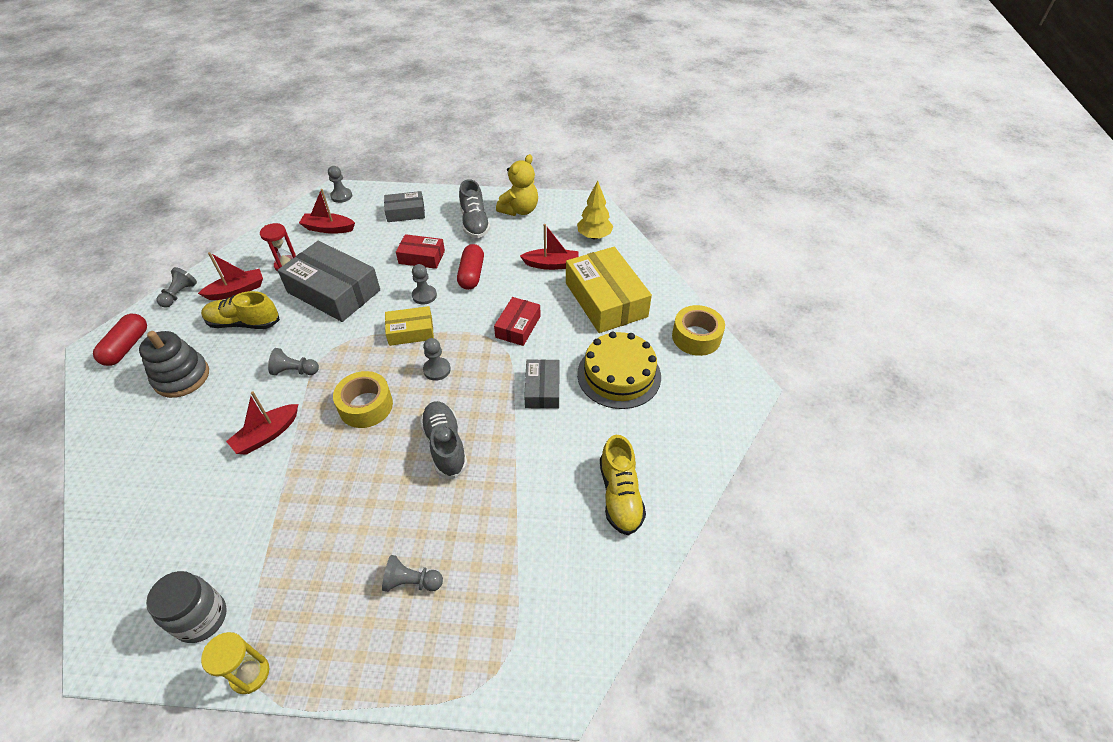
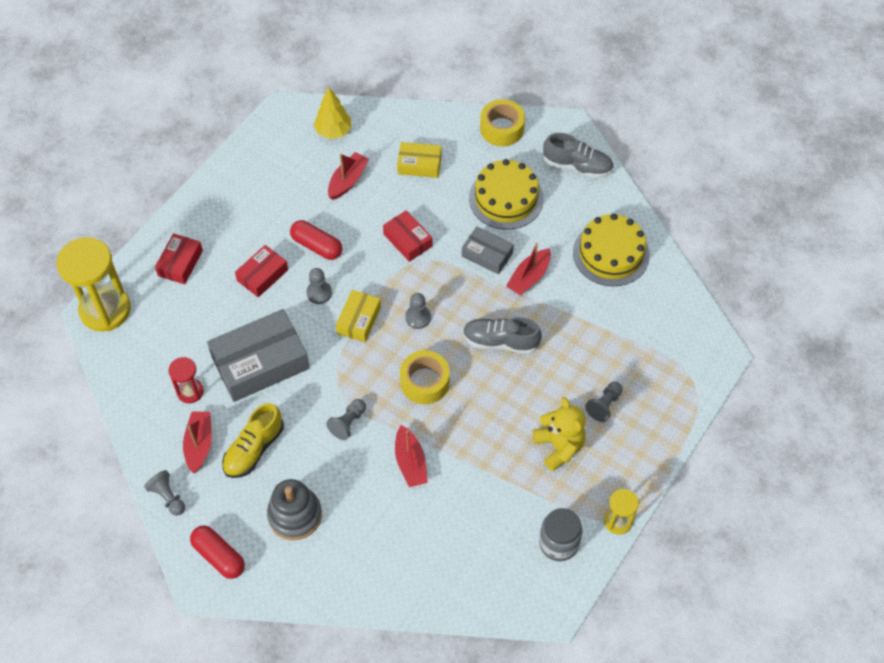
camera: 60 degrees left, 10 degrees up
(328, 228) = (155, 338): red boat -> red boat (529, 277)
(341, 196) = (105, 310): grey pawn -> yellow hourglass
(405, 212) = (180, 263): grey box -> red box
(474, 223) = (242, 213): grey shoe -> grey shoe (577, 166)
(519, 210) = (251, 169): yellow teddy bear -> yellow teddy bear (559, 446)
(606, 299) = (419, 164): yellow box -> yellow box, size x0.54
(620, 495) = (611, 253): yellow shoe -> yellow cake

